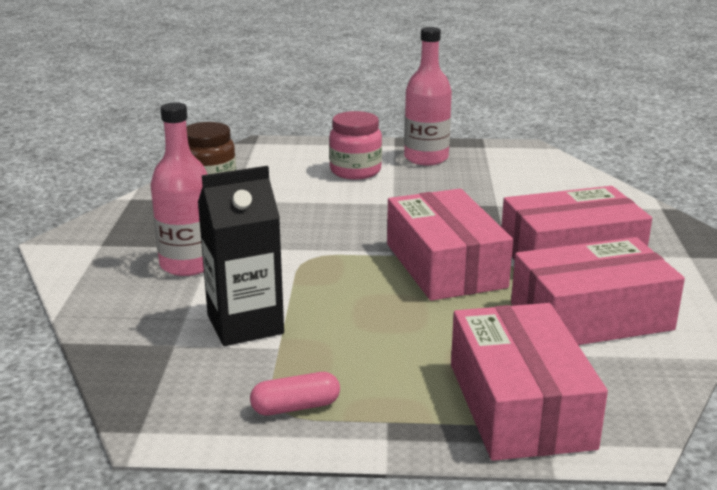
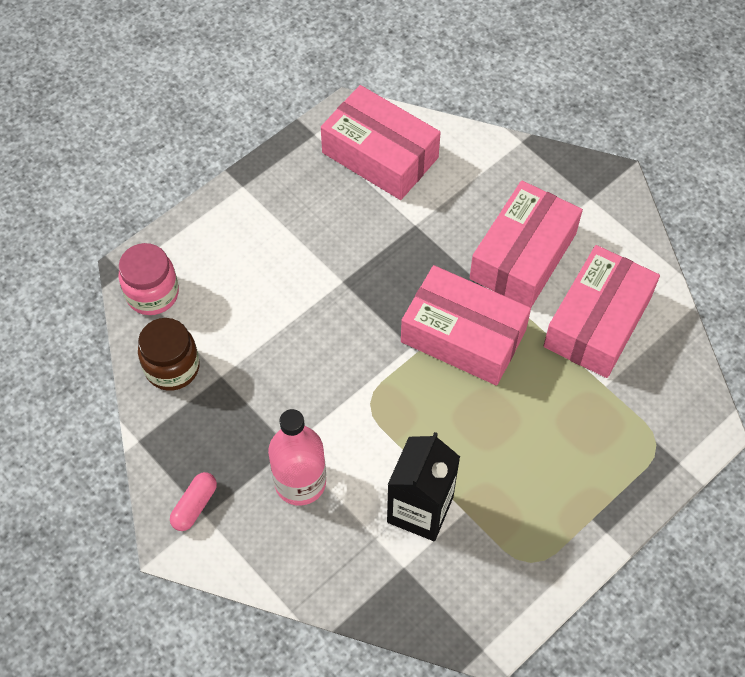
camera: 45 degrees left, 35 degrees up
(295, 407) = (536, 553): pink capsule -> pink capsule (194, 505)
(355, 171) = (261, 255): pink jar -> pink jar (152, 294)
(426, 158) = (291, 190): pink bottle -> none
(519, 405) = (639, 444): pink box -> pink box (380, 155)

